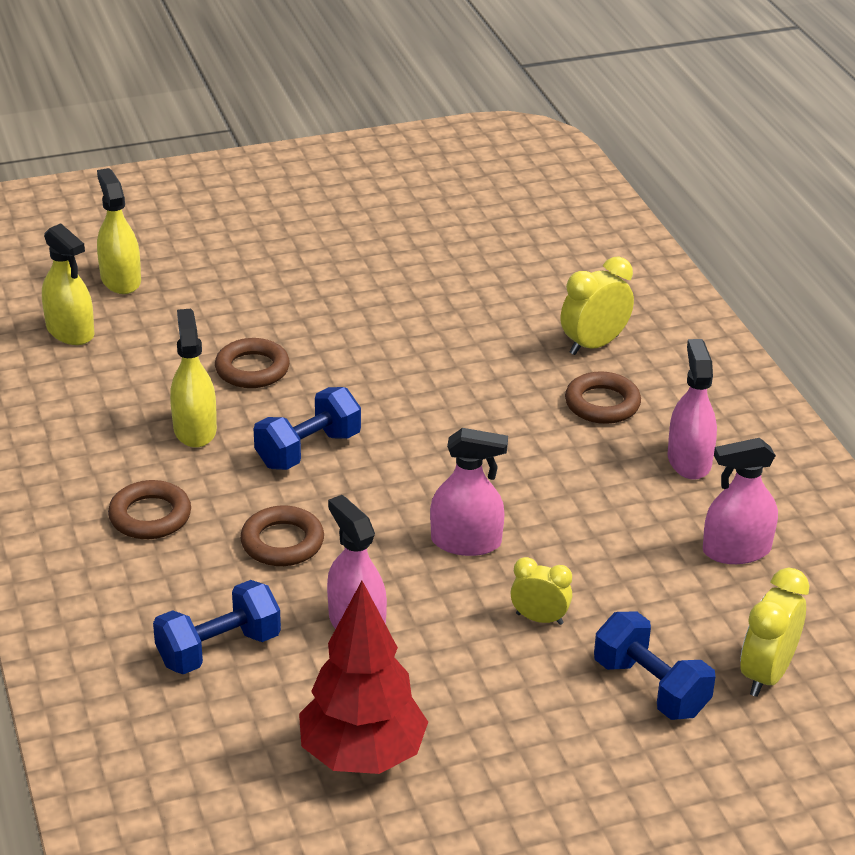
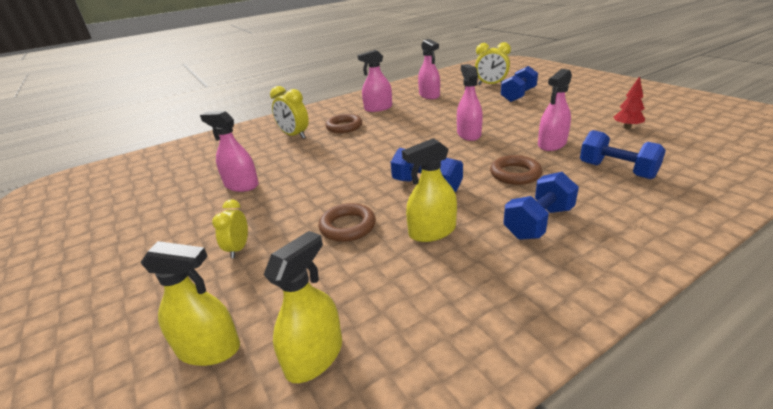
camera: 100 degrees left, 5 degrees down
(120, 280) = (209, 349): yellow spray bottle -> yellow spray bottle turned 135 degrees counterclockwise
(150, 516) = (538, 223): brown ring -> blue dumbbell
(362, 756) = (627, 127): red tree -> red tree, size x0.48
(426, 292) = (241, 185): none -> pink spray bottle
(539, 619) = (503, 114): yellow clock -> yellow clock (238, 249)

